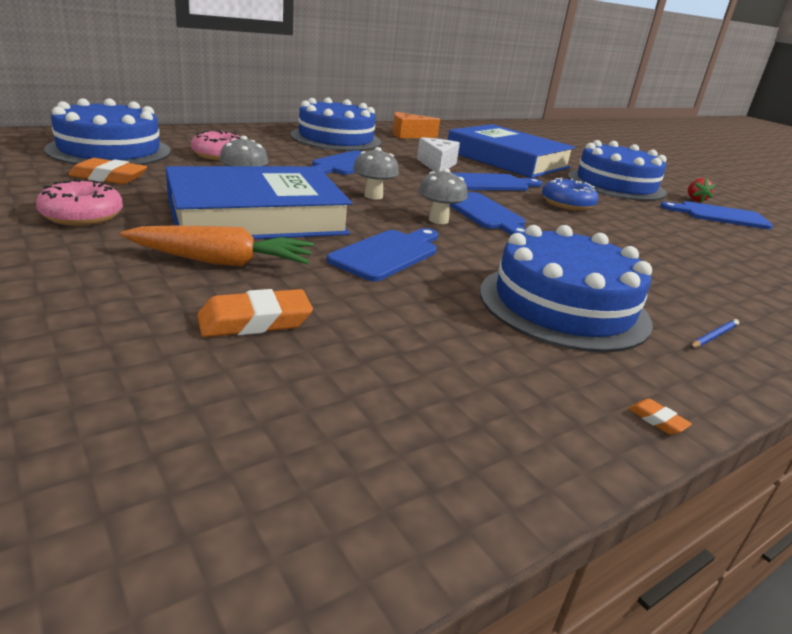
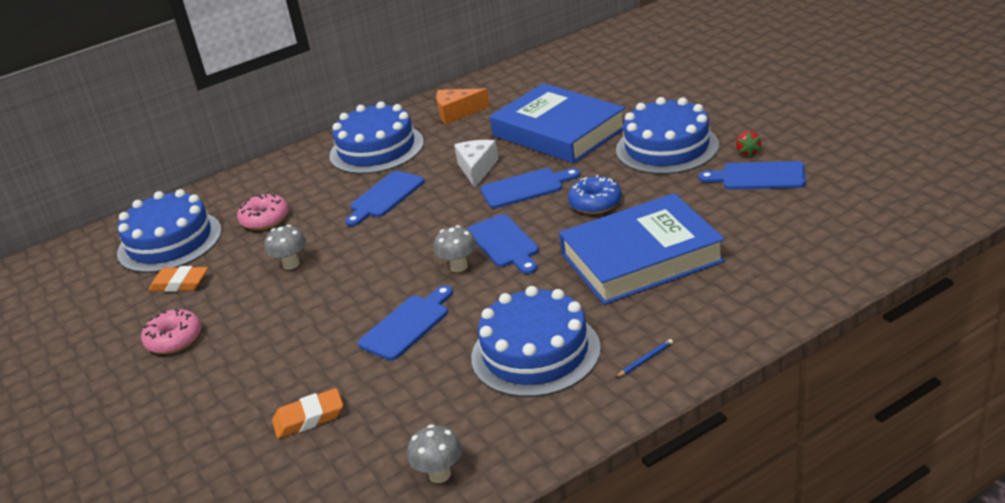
camera: 10 degrees right, 5 degrees up
(221, 262) = (282, 366): orange carrot -> none
(256, 216) = (303, 304): blue book -> blue book (641, 258)
(373, 196) = (405, 245): grey mushroom -> grey mushroom (439, 474)
(657, 420) = (559, 446): orange eraser -> none

